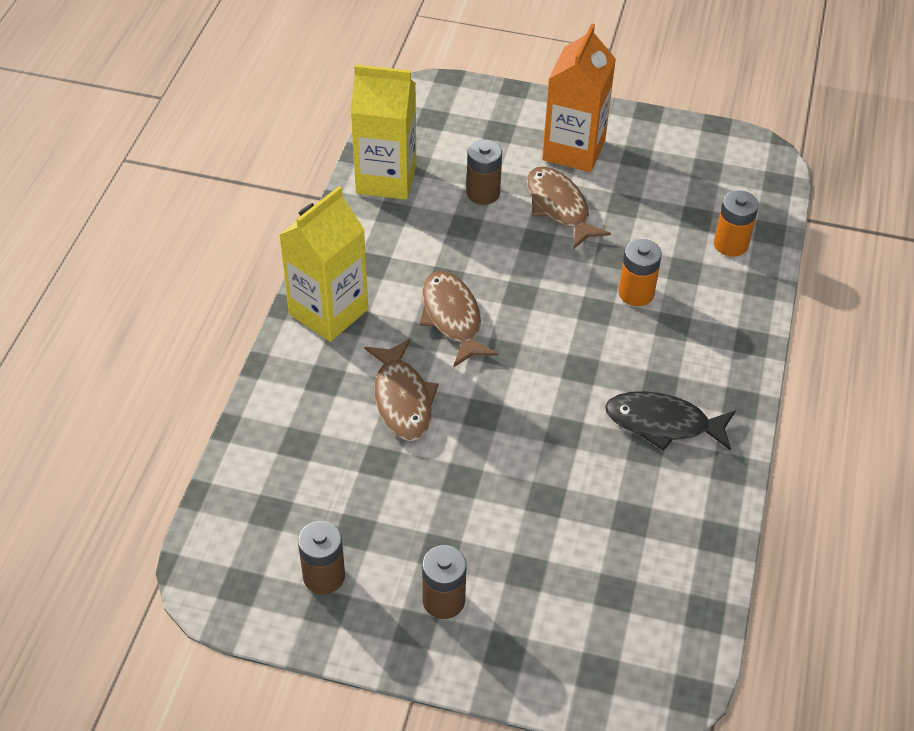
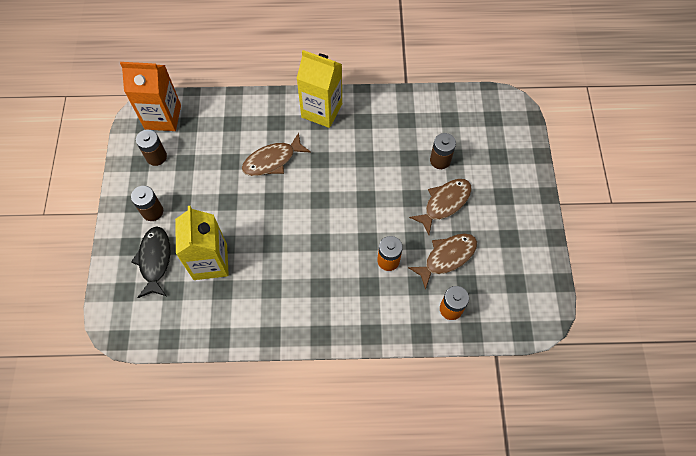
camera: 75 degrees right, 15 degrees up
(386, 179) = (431, 109): yellow carton -> yellow carton (210, 262)
(452, 317) = (337, 169): brown fish -> brown fish (447, 257)
(573, 150) = (498, 200): orange carton -> orange carton (163, 117)
(663, 423) = (292, 294): black fish -> black fish (155, 260)

